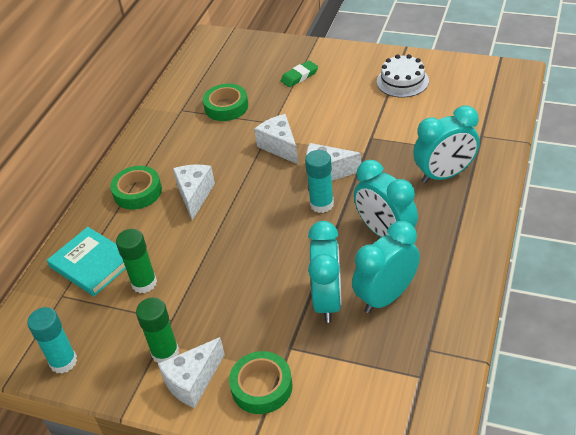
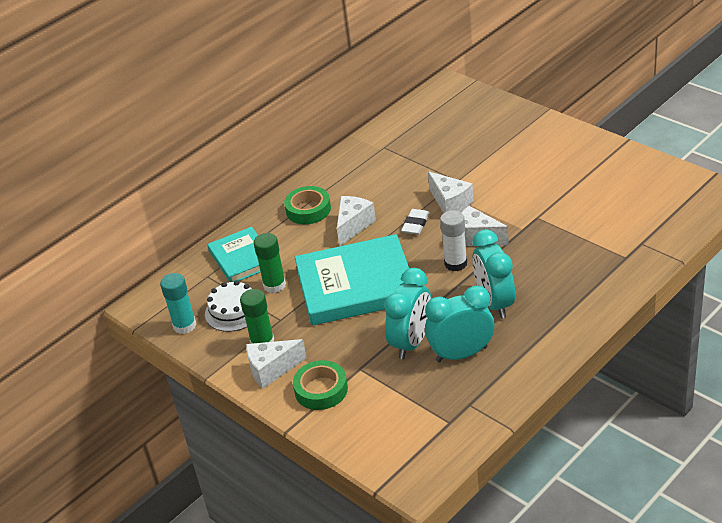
camera: 25 degrees right, 5 degrees down
(226, 107) = (424, 154): green tape -> none
(233, 257) = (356, 285): none -> turquoise book
(258, 176) = (415, 224): none -> white eraser
(280, 146) = (450, 203): white cheese -> white cheese turned 150 degrees clockwise
(299, 76) = (507, 143): green eraser -> none
(321, 204) = (455, 263): turquoise glue stick -> white glue stick
(402, 81) = (602, 172): white cake -> white cake (233, 311)
(444, 175) = (581, 269): turquoise clock -> none

